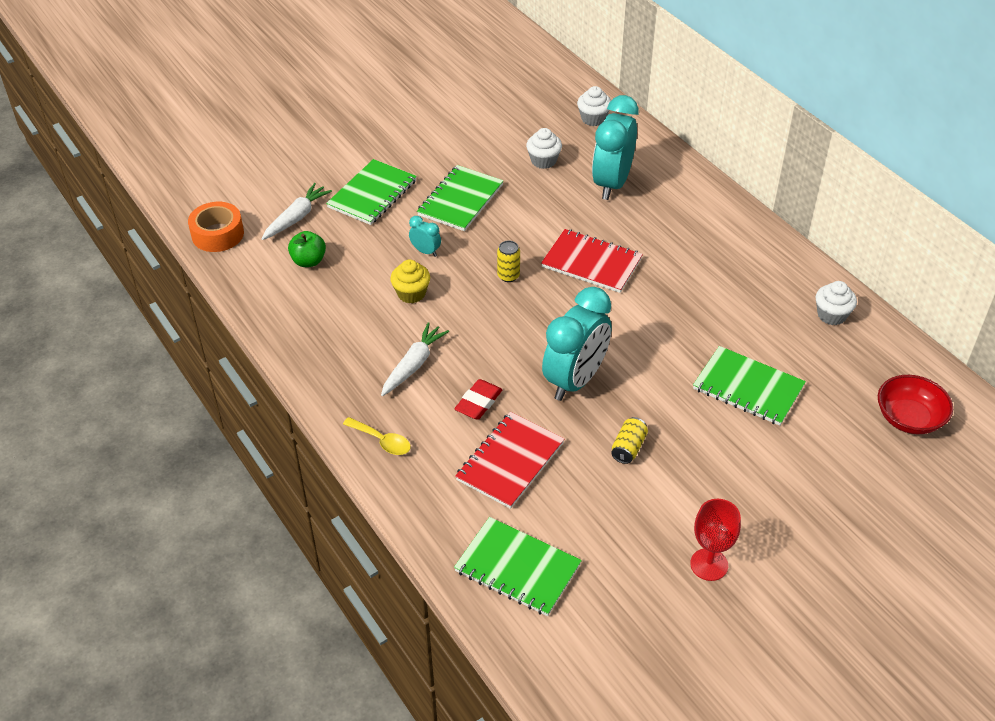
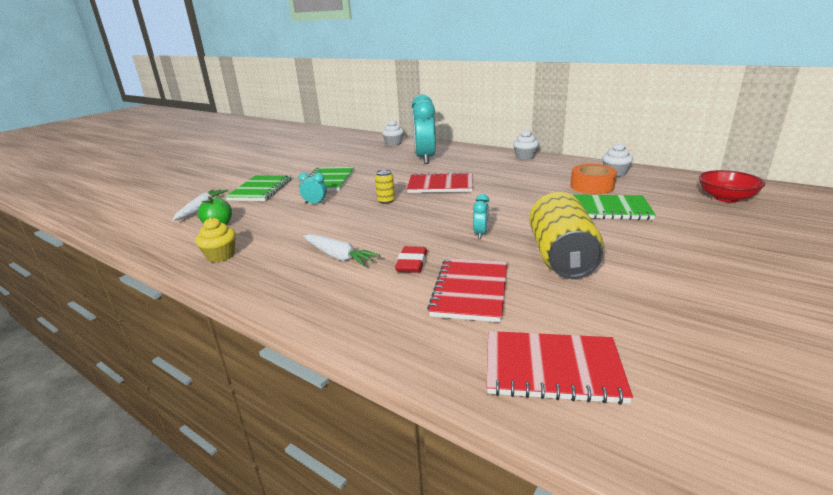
camera: 20 degrees left, 20 degrees down
(217, 234) = (131, 229): orange tape -> orange tape (592, 186)
(382, 441) = (335, 309): yellow spoon -> none
(411, 293) = (315, 223): yellow cupcake -> yellow cupcake (220, 256)
(413, 365) = (338, 256): white carrot -> white carrot turned 120 degrees clockwise
(517, 568) = (552, 369): green notebook -> red notebook
(543, 161) = (374, 159): white cupcake -> white cupcake (525, 157)
(575, 380) = (481, 234): turquoise clock -> turquoise clock, size x0.43
(628, 448) = (561, 257): yellow can -> yellow can, size x2.33
(709, 564) = (720, 308): red goblet -> none

